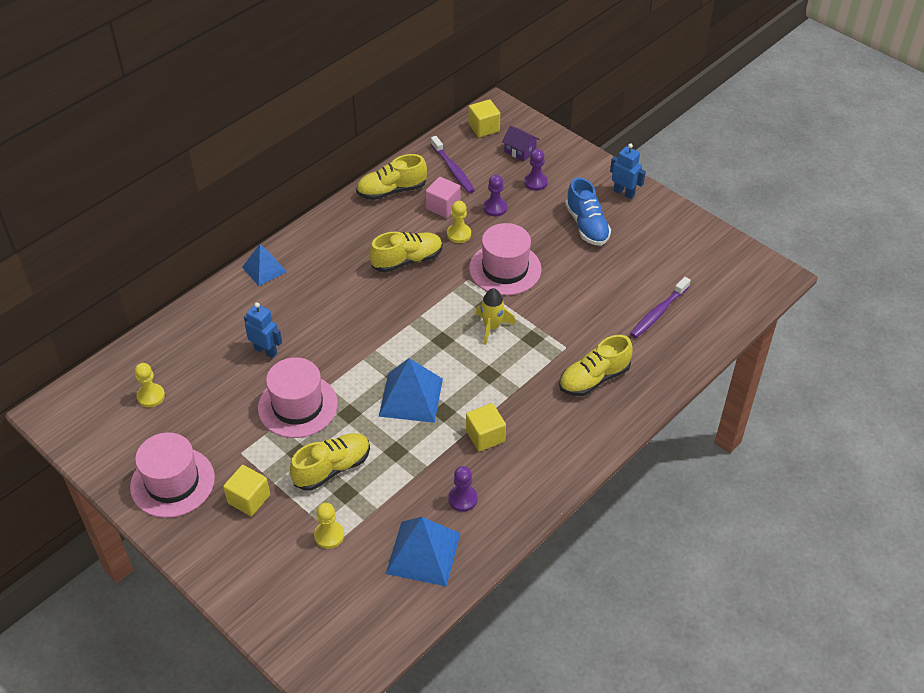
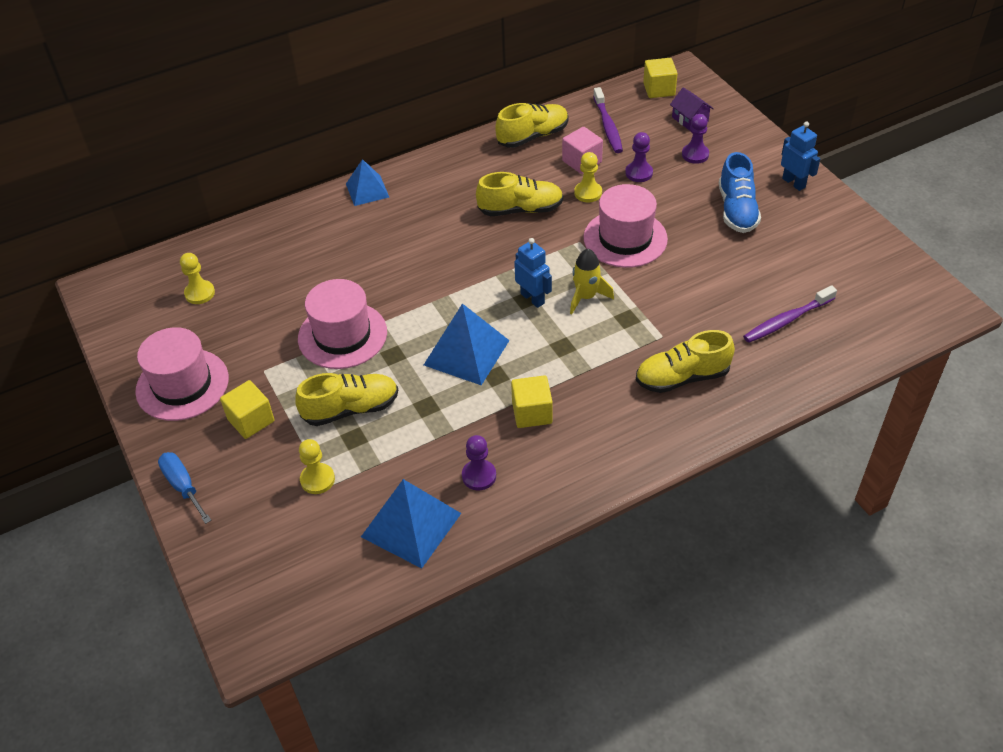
camera: 20 degrees right, 0 degrees up
(214, 570) = (183, 486): none -> blue screwdriver
(266, 351) = (334, 272): blue robot -> blue robot (532, 298)
(391, 191) = (533, 136): yellow shoe -> yellow shoe turned 150 degrees clockwise

